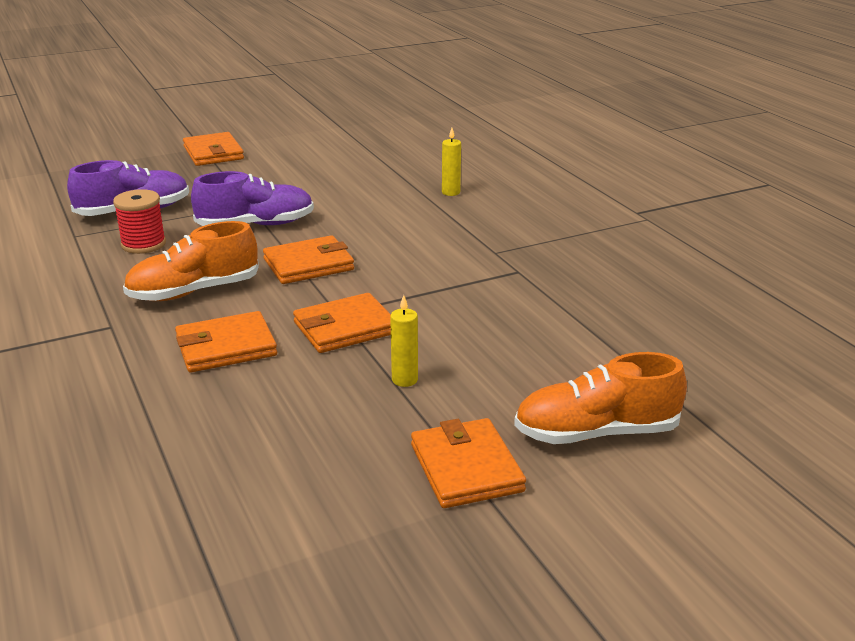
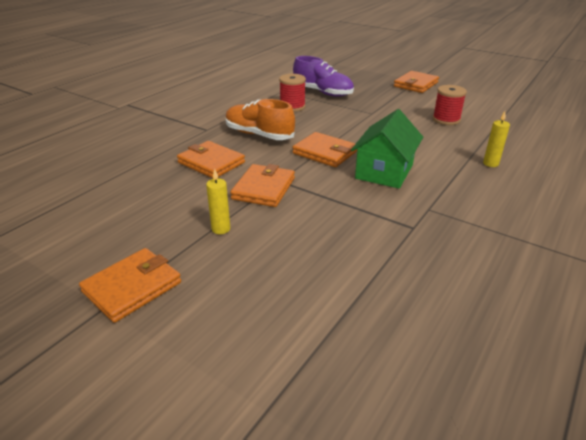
camera: 60 degrees right, 5 degrees up
(256, 225) = (351, 123): purple shoe -> none
(330, 174) = (446, 120): none -> red spool
(345, 328) = (264, 188): orange wallet -> orange wallet turned 75 degrees clockwise
(398, 247) = (384, 171): none -> green house
(596, 433) = (210, 338): orange shoe -> none

